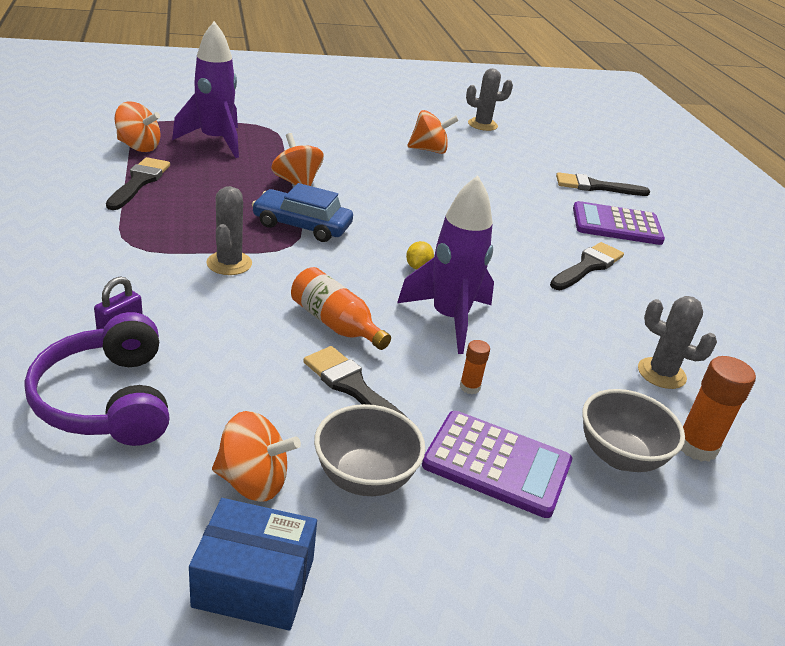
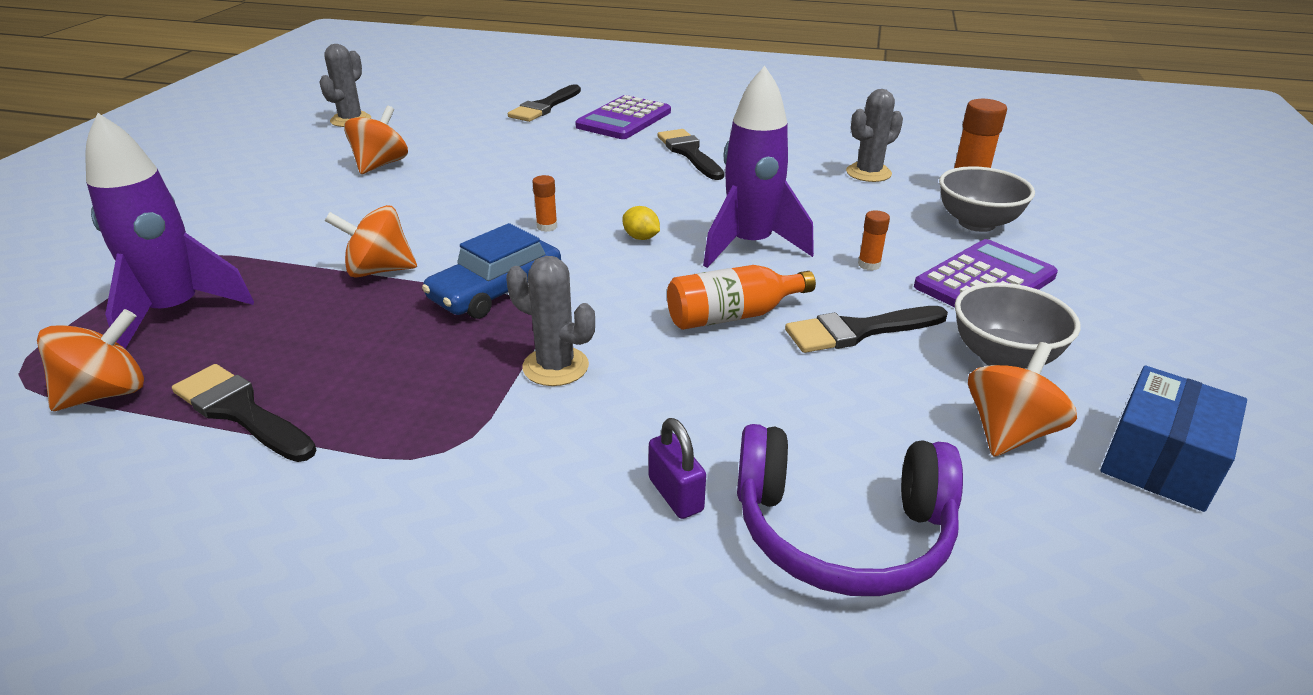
camera: 60 degrees left, 0 degrees up
(400, 226) = (547, 226): none -> orange glue stick

